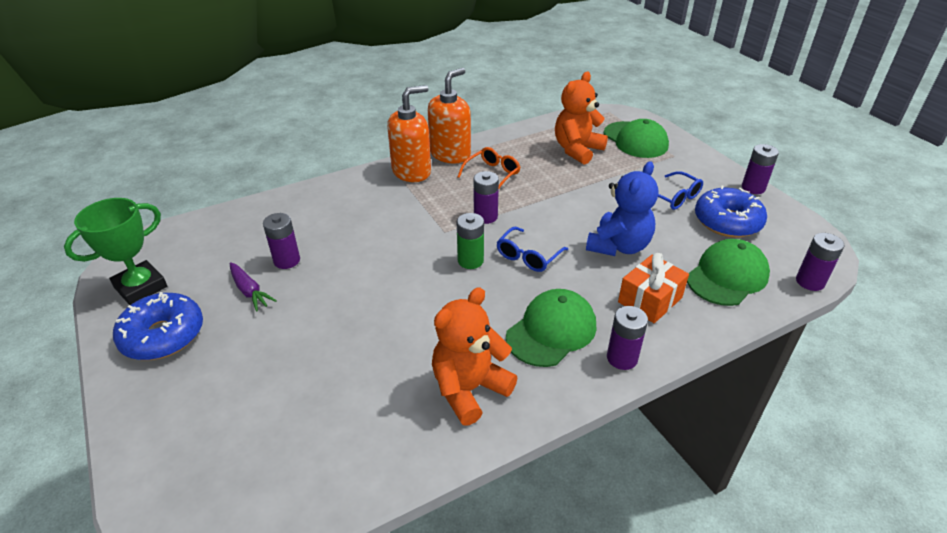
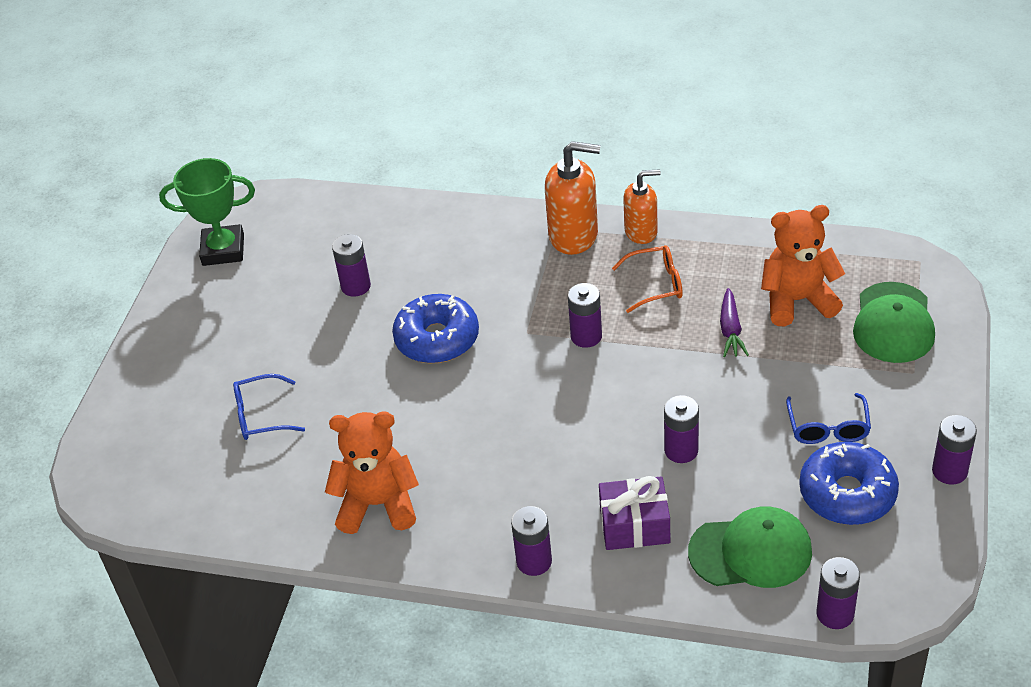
camera: 45 degrees right, 5 degrees up
(163, 335) = (203, 311): blue donut -> blue donut (437, 339)
(249, 291) = (299, 303): purple carrot -> purple carrot (730, 330)
(450, 154) = (641, 231): orange soap dispenser -> orange soap dispenser, size x0.65
(470, 261) = (514, 380): green battery -> none
(528, 256) = (574, 408): blue glasses -> blue glasses (261, 416)
(551, 331) = (504, 497): green cap -> none
(618, 246) = (681, 450): blue teddy bear -> purple battery
(650, 300) = (634, 525): orange gift -> purple gift

